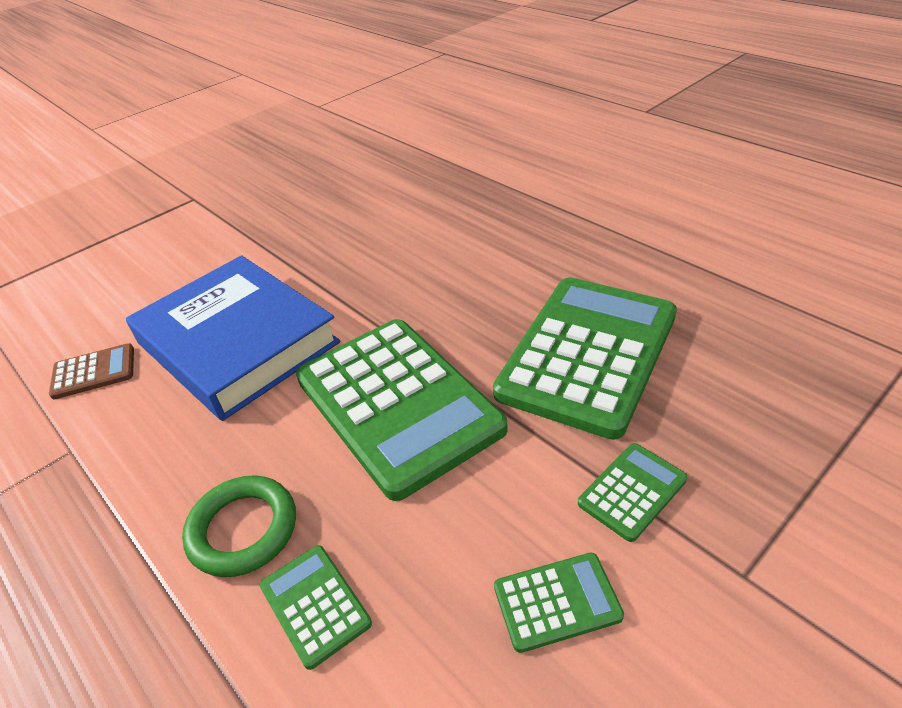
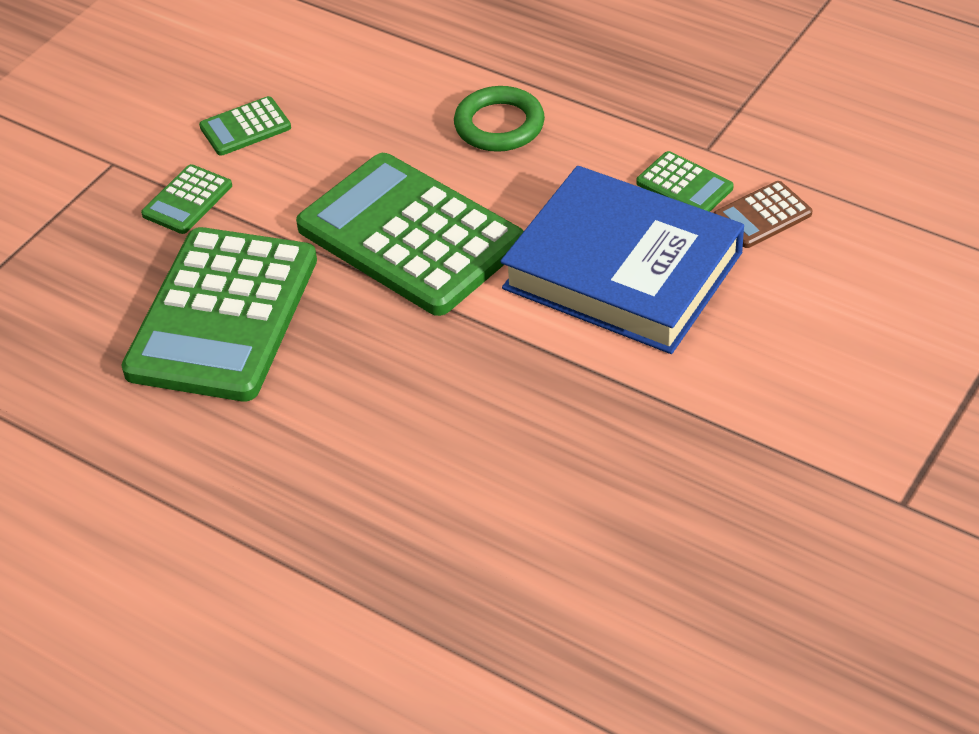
camera: 165 degrees right, 5 degrees up
(315, 605) = (417, 97): green calculator -> green calculator (684, 185)

